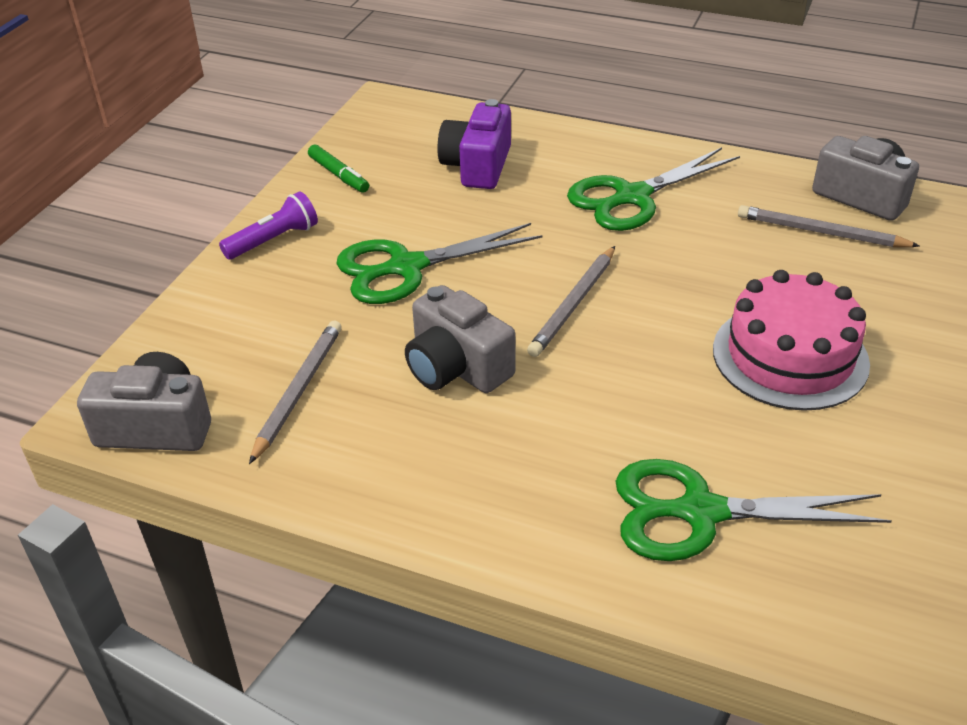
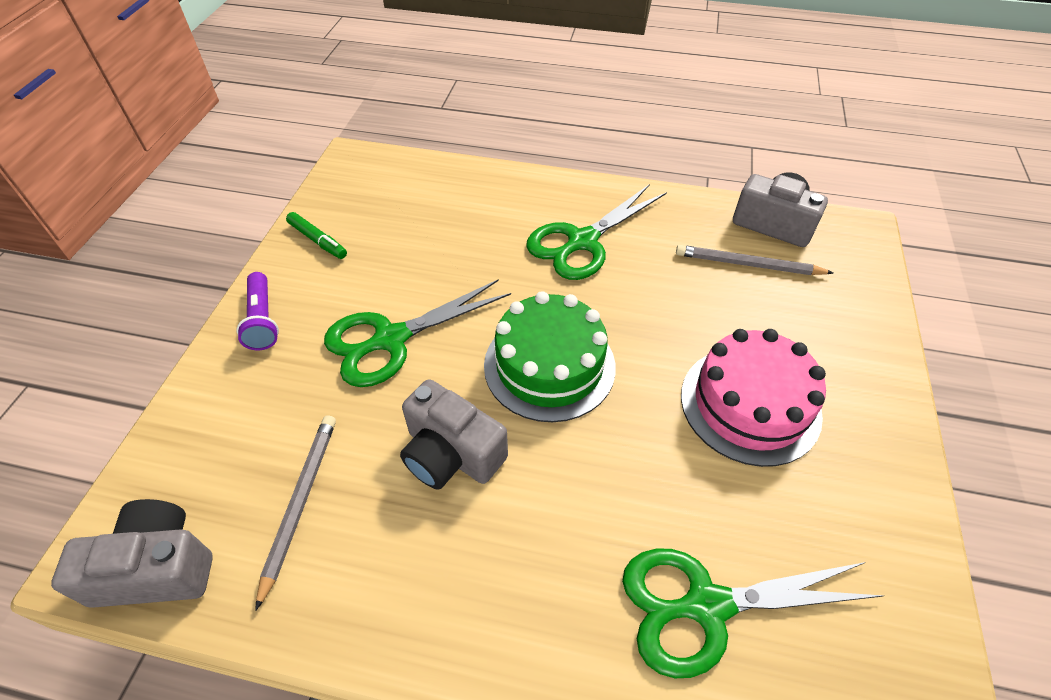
camera: 10 degrees left, 10 degrees up
(274, 240) = (262, 320): purple flashlight -> purple flashlight turned 120 degrees clockwise
(477, 166) = (442, 220): purple camera -> none
(573, 304) = (549, 365): grey pencil -> green cake

